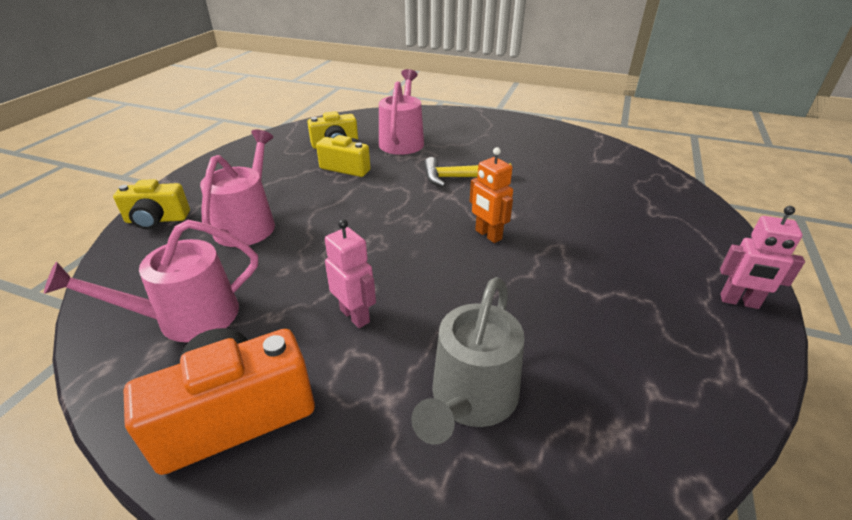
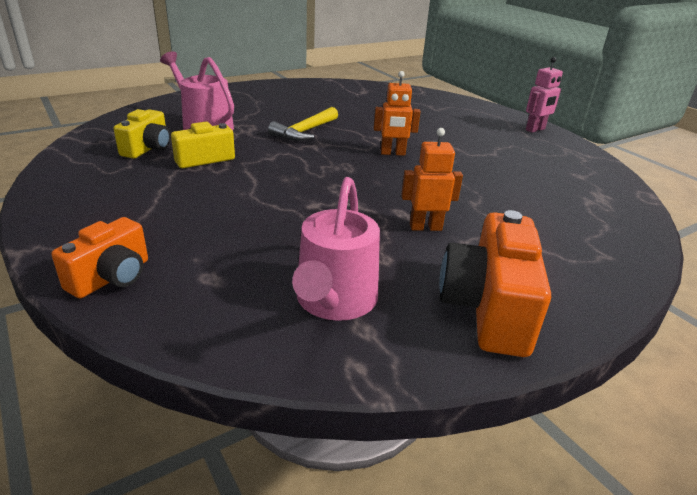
camera: 55 degrees left, 5 degrees down
(157, 220) = (112, 277): yellow camera -> orange camera
(248, 223) = (218, 230): pink watering can -> none
(355, 315) = (425, 227): pink robot -> orange robot
(471, 398) = (545, 220): grey watering can -> none

